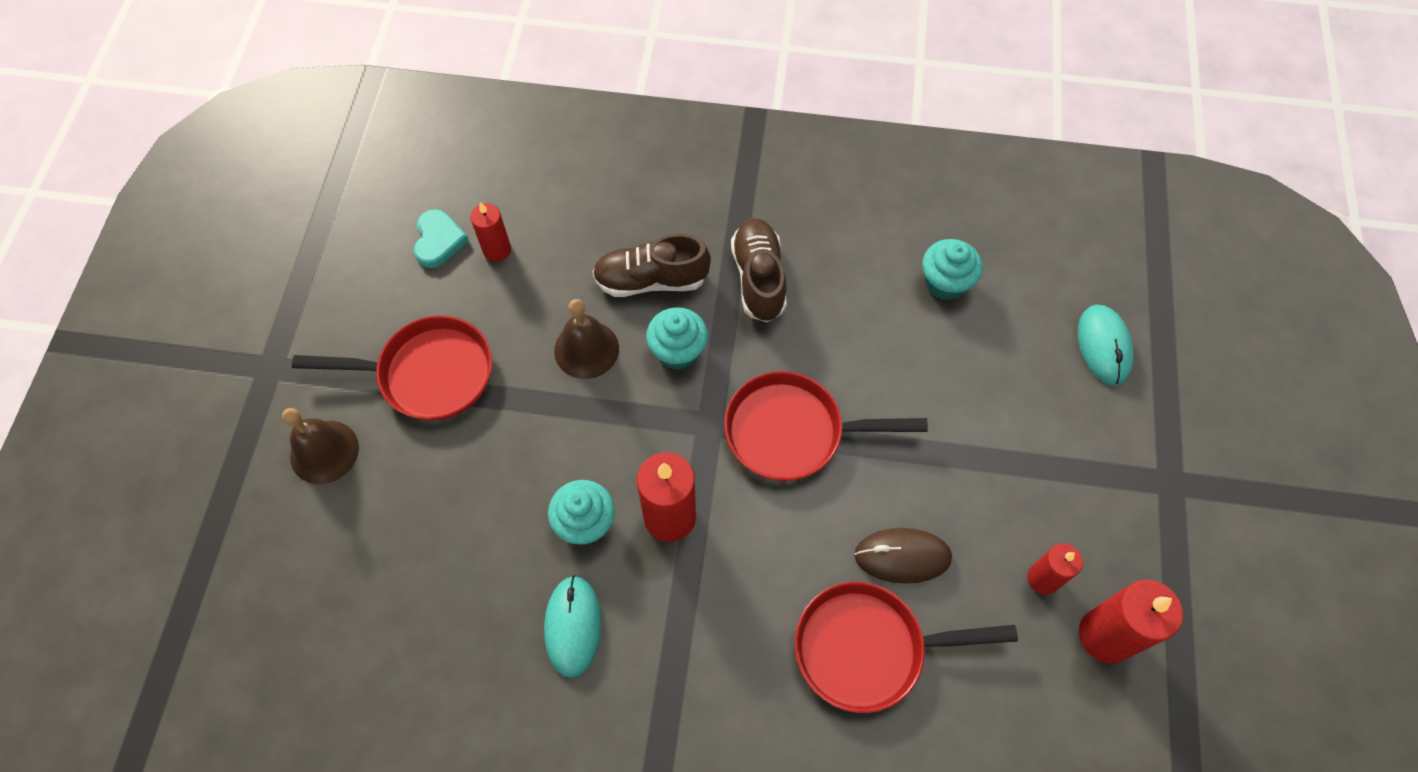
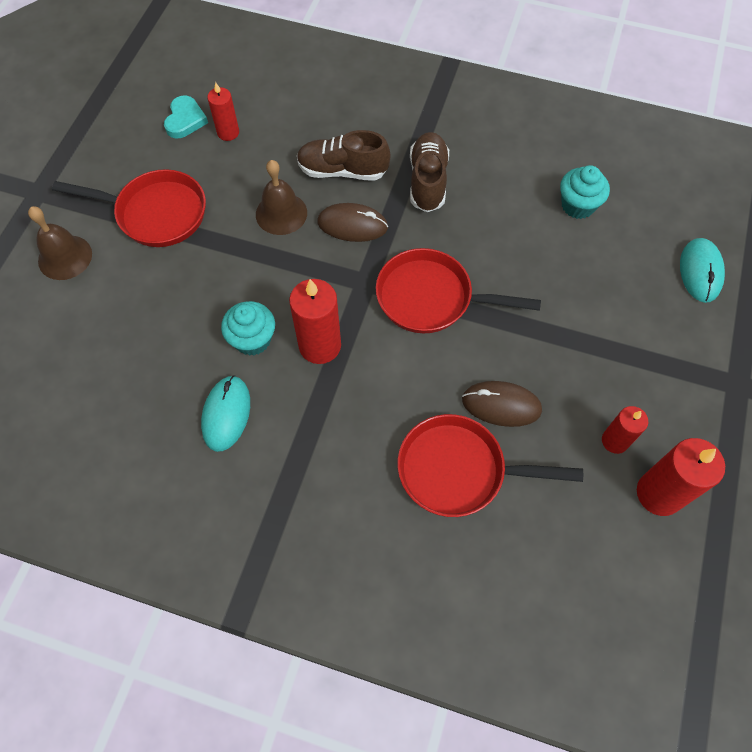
camera: 10 degrees right, 0 degrees up
(678, 351) = (352, 225): turquoise cupcake -> brown mouse

